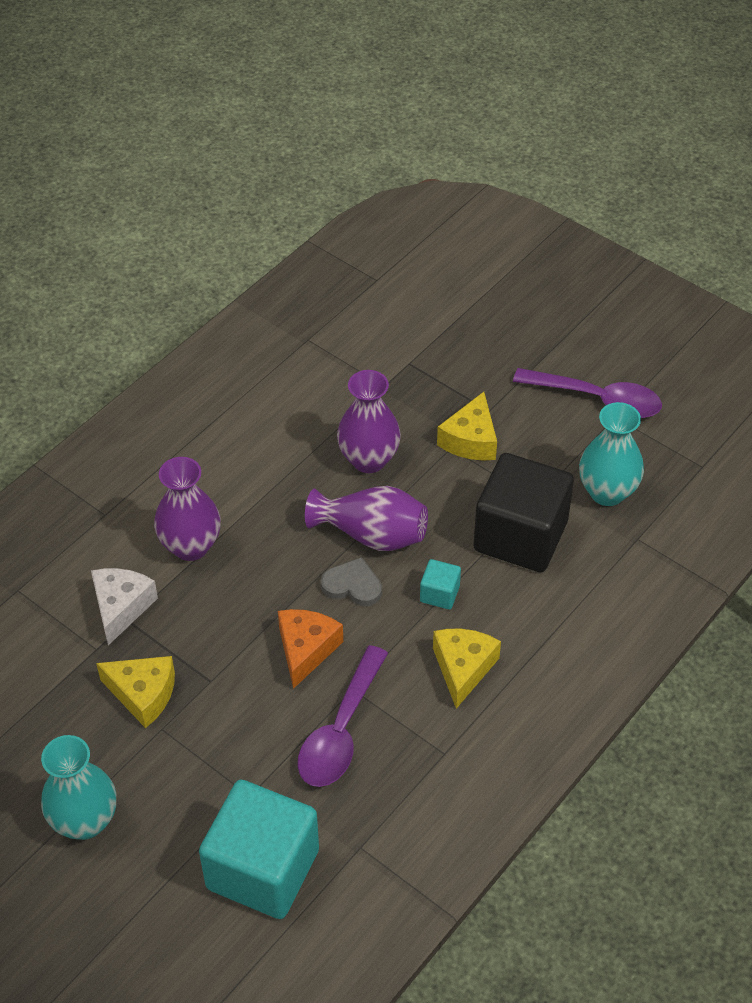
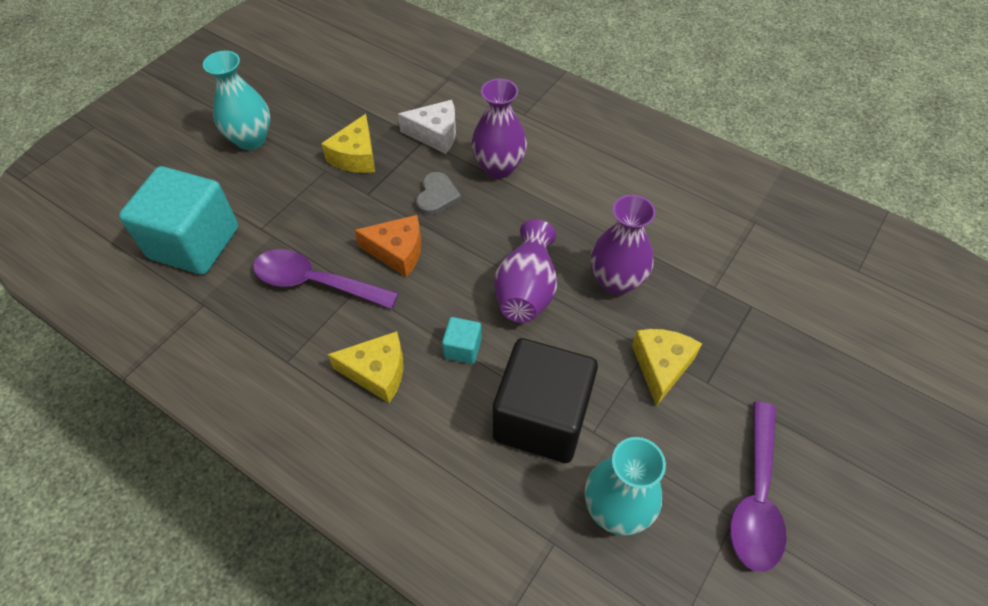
camera: 85 degrees right, 5 degrees up
(352, 585) = (467, 279): grey heart -> grey heart (437, 196)
(470, 440) = (661, 366): yellow cheese -> yellow cheese turned 90 degrees clockwise

